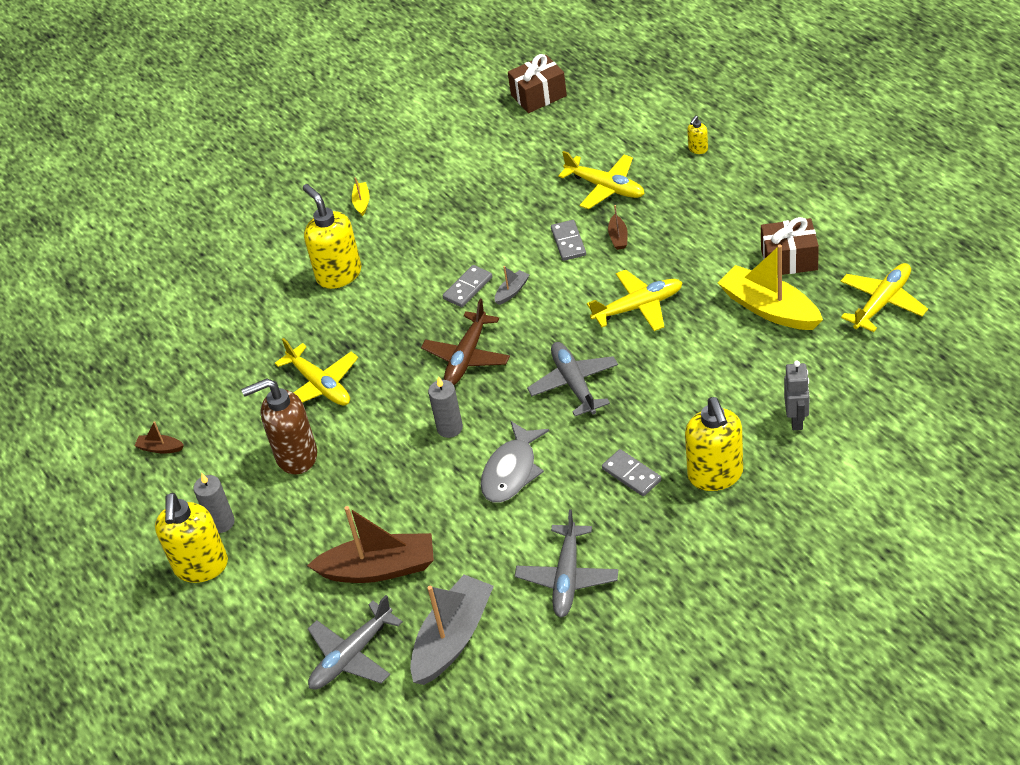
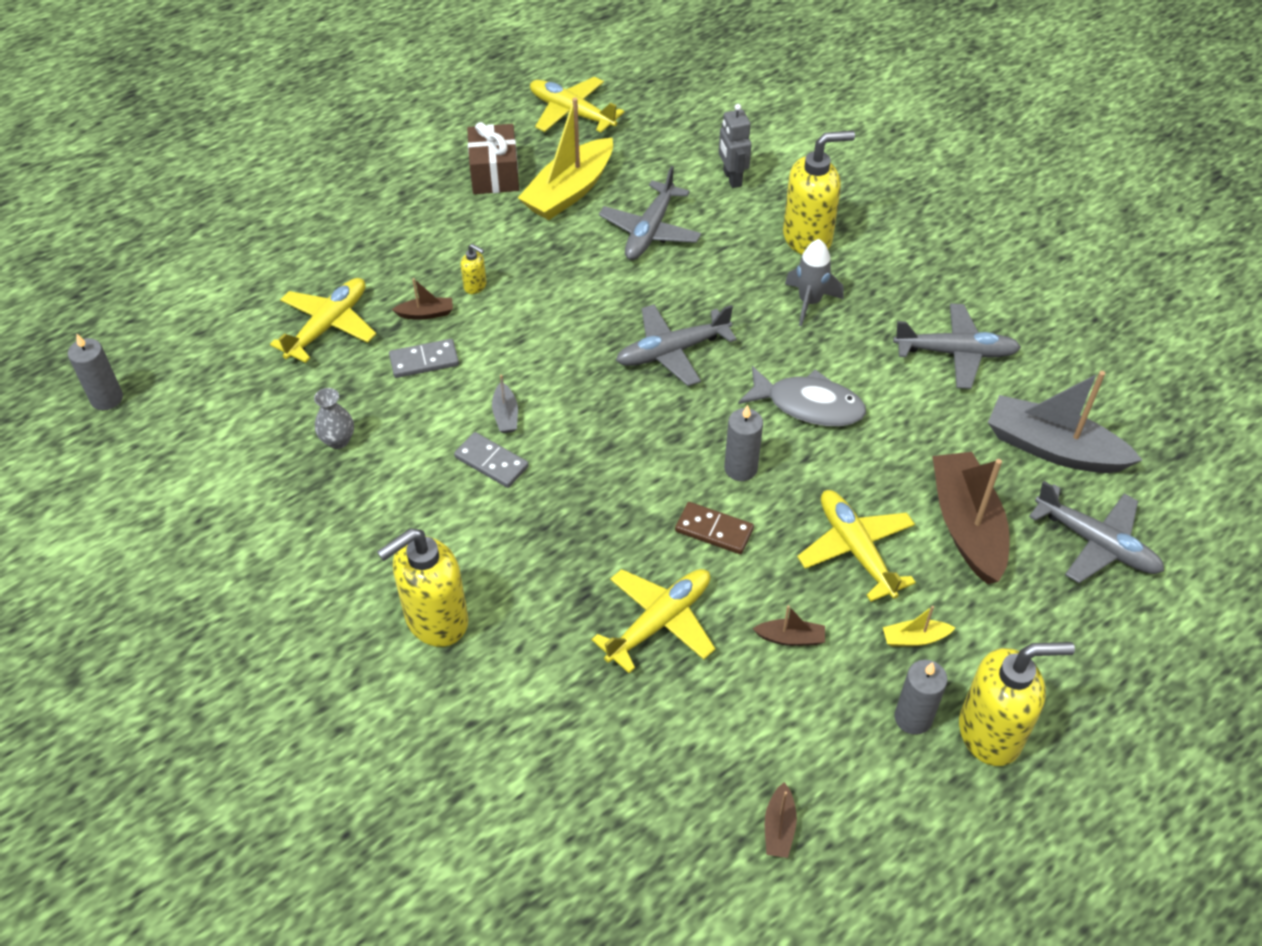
camera: 100 degrees left, 5 degrees up
(296, 456) = (790, 638): brown soap dispenser -> brown boat
(362, 202) = (279, 604): yellow boat -> yellow boat (914, 638)
(393, 413) = (714, 530): none -> brown domino
(467, 356) = (618, 457): brown plane -> none
(494, 208) = (338, 440): none -> grey vase
(512, 291) = (505, 415): grey boat -> grey boat turned 135 degrees counterclockwise
(538, 95) = (107, 398): brown gift -> grey candle
(631, 474) = (809, 302): grey domino -> grey rocket
(638, 307) = (551, 296): yellow plane -> yellow plane (856, 550)
(698, 149) = (282, 241): yellow soap dispenser -> yellow soap dispenser (475, 286)
(720, 364) = (650, 230): none -> grey plane
(796, 420) = (732, 178): grey robot -> grey robot turned 105 degrees counterclockwise

